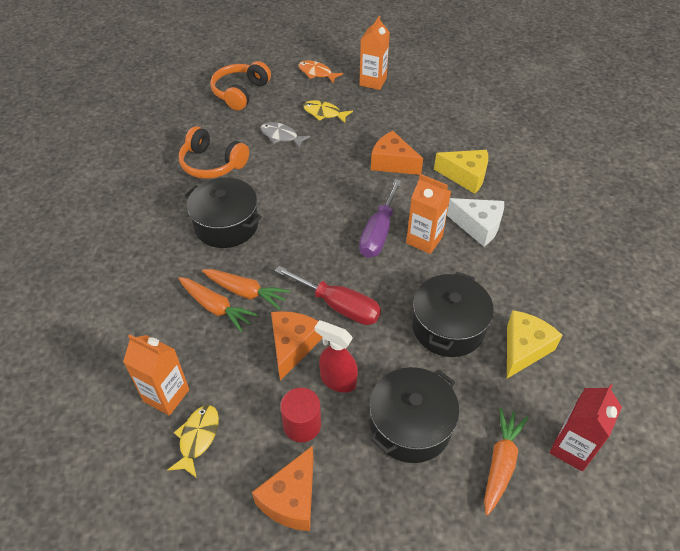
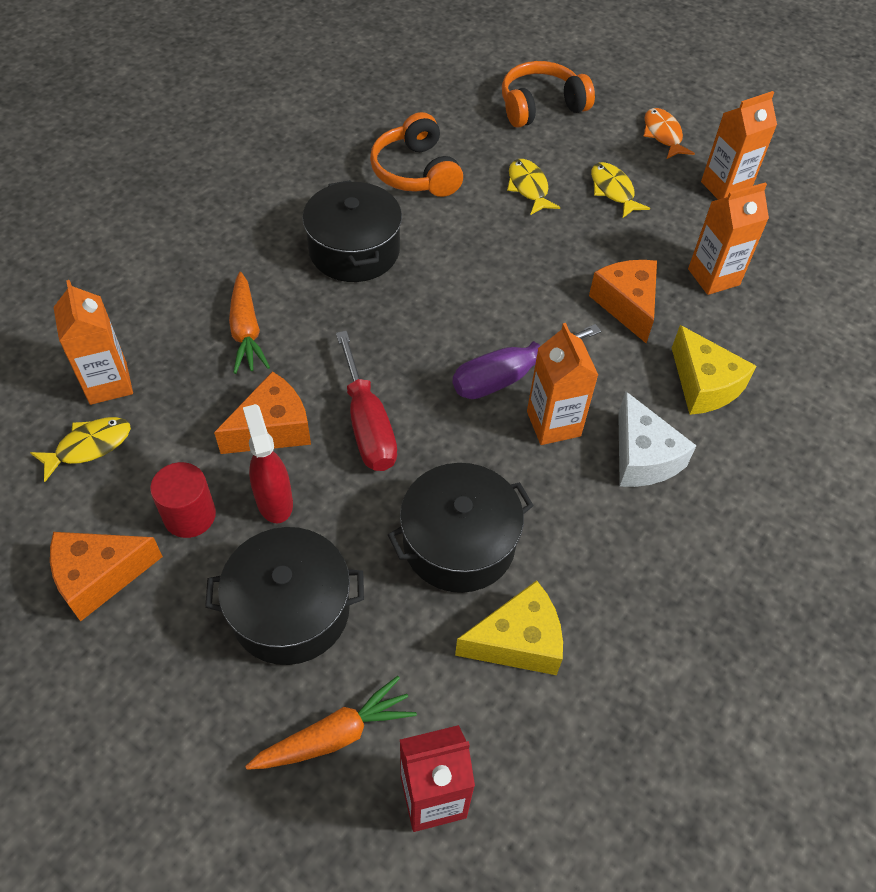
camera: 40 degrees right, 5 degrees up
(246, 292) = (292, 337): orange carrot -> none
(281, 136) = (528, 187): grey fish -> yellow fish
(414, 125) = (713, 277): none -> orange carton

